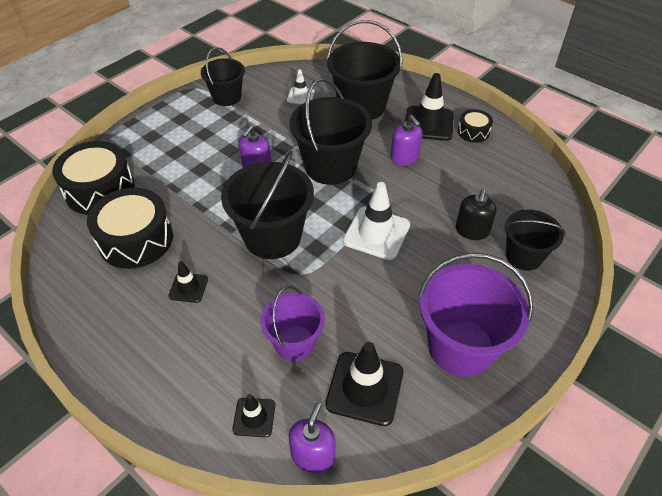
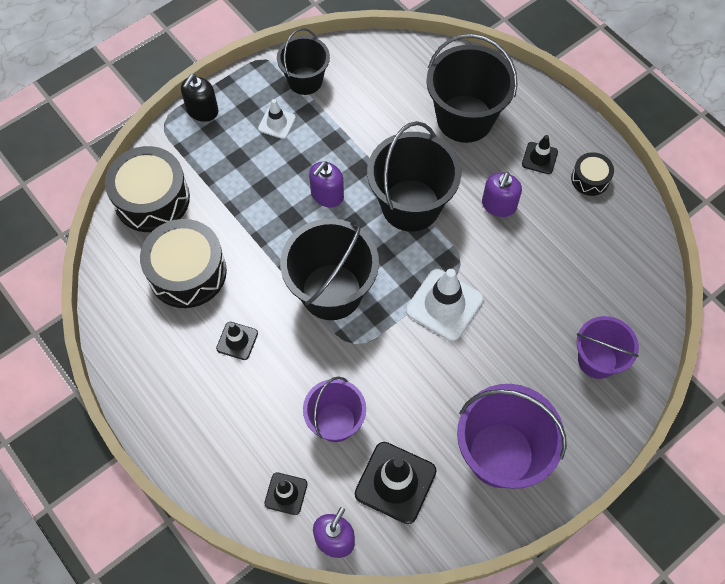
camera: 10 degrees right, 15 degrees up
(300, 96) = (394, 91): white traffic cone -> white traffic cone (277, 123)
(404, 157) = (498, 205): purple soap dispenser -> purple soap dispenser turned 45 degrees clockwise
(429, 124) = (539, 158): black traffic cone -> black traffic cone, size x0.55
(472, 230) = (550, 318): black soap dispenser -> black soap dispenser (202, 111)
(523, 256) = (597, 360): black bucket -> purple bucket

